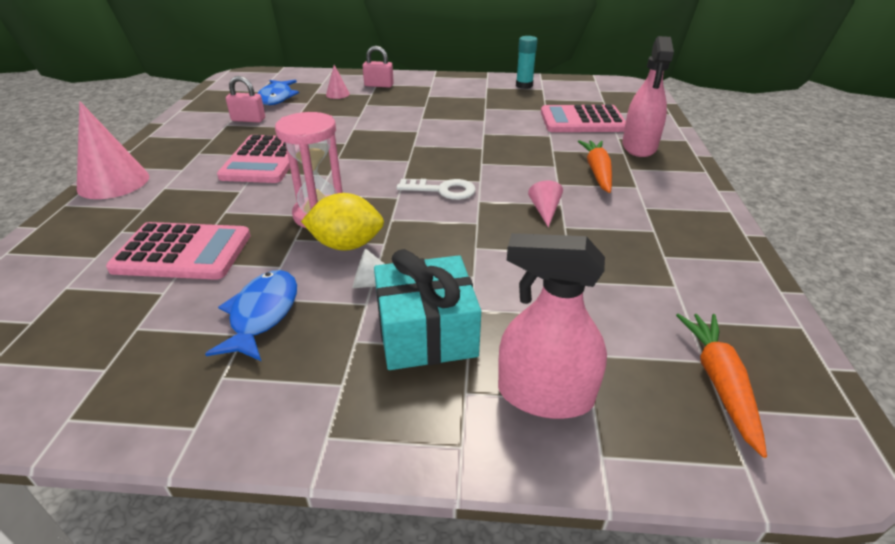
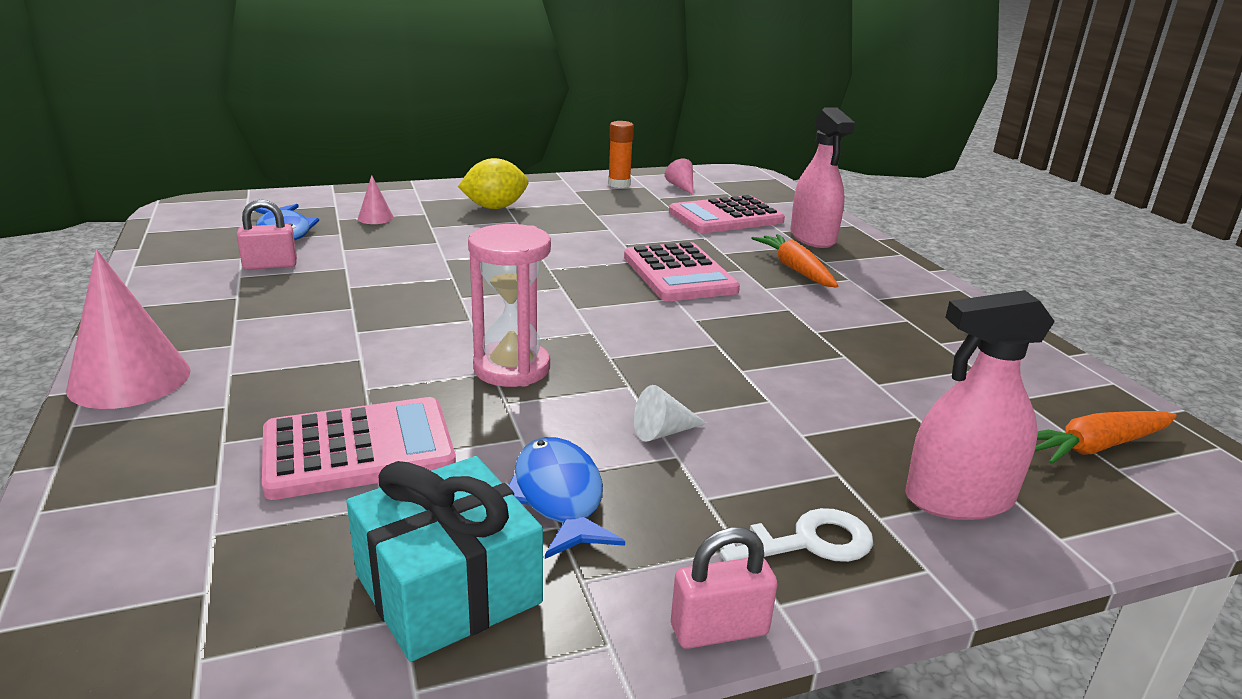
camera: 25 degrees left, 10 degrees down
(264, 160) = (354, 314): pink calculator -> pink calculator (679, 274)
(346, 245) = (584, 396): yellow lemon -> yellow lemon (495, 207)
(379, 85) = (425, 201): pink padlock -> pink padlock (719, 630)
(426, 332) = (779, 469): turquoise gift -> turquoise gift (448, 588)
(443, 190) = (641, 315): white key -> white key (807, 542)
(524, 85) = (619, 184): turquoise glue stick -> orange glue stick
(544, 211) = (779, 318): pink cone -> pink cone (681, 187)
(719, 383) = (1095, 447): orange carrot -> orange carrot turned 90 degrees counterclockwise

